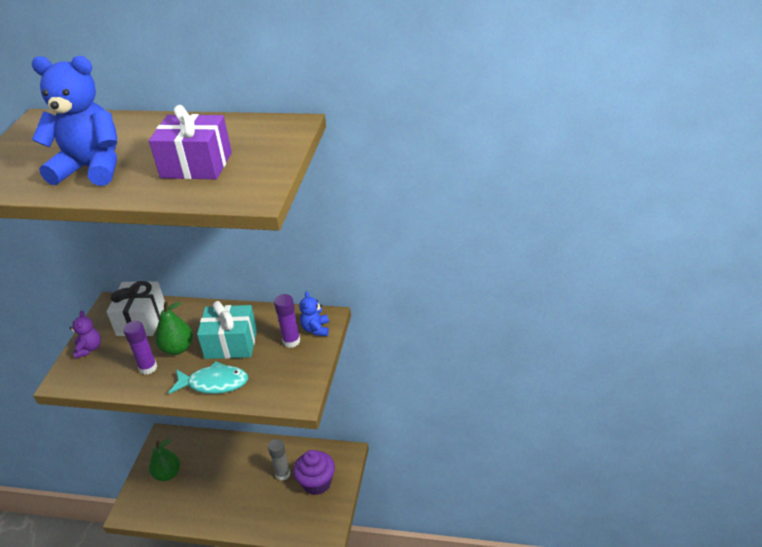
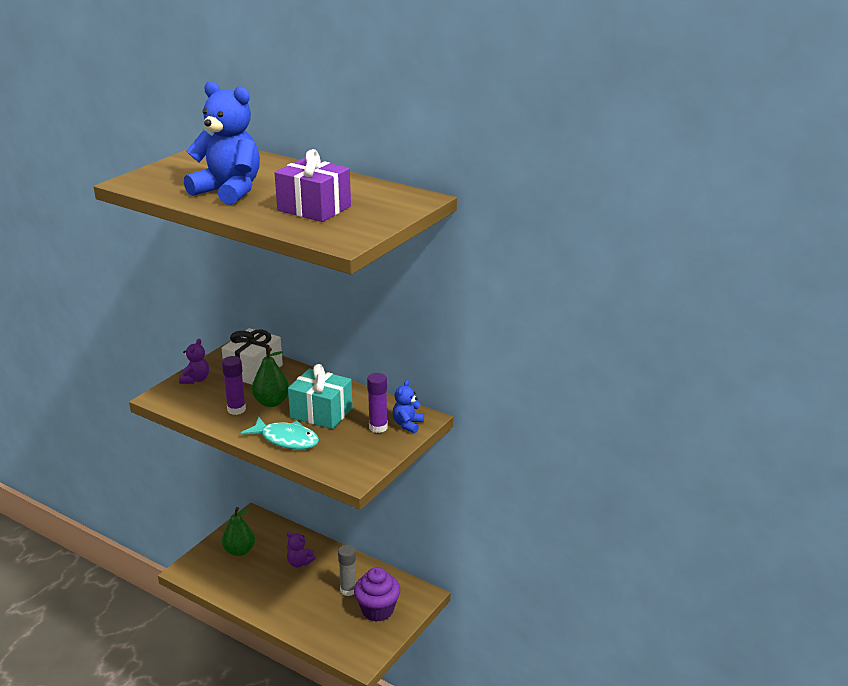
camera: 20 degrees right, 10 degrees down
(227, 465) = (299, 563): none -> purple teddy bear

